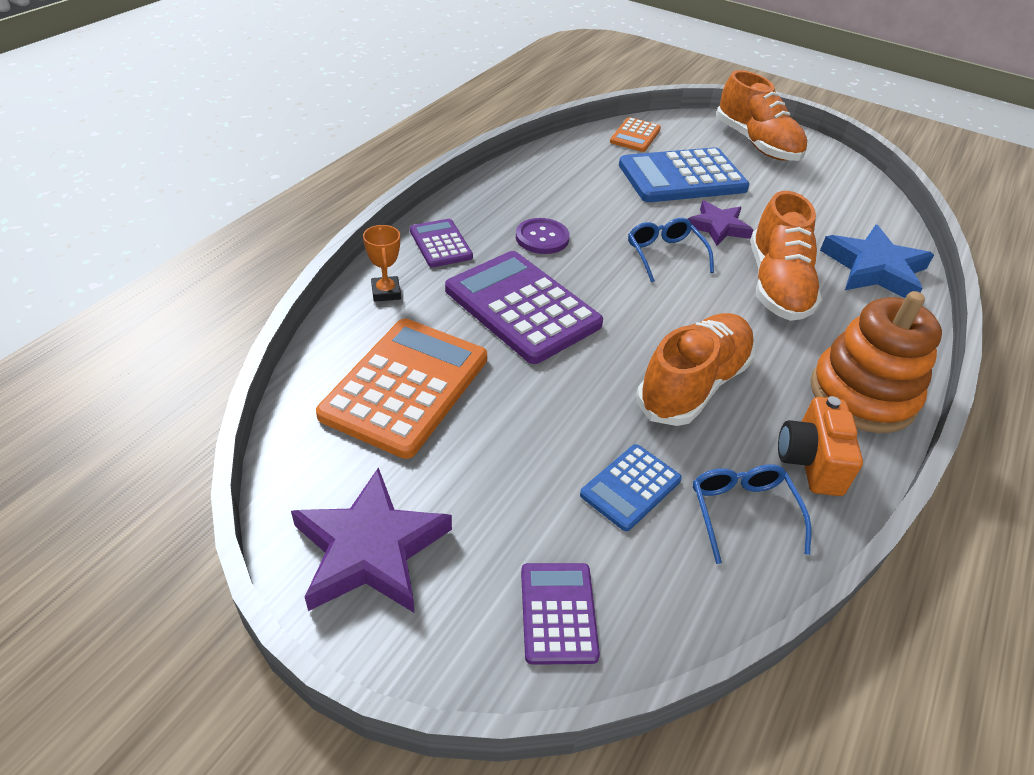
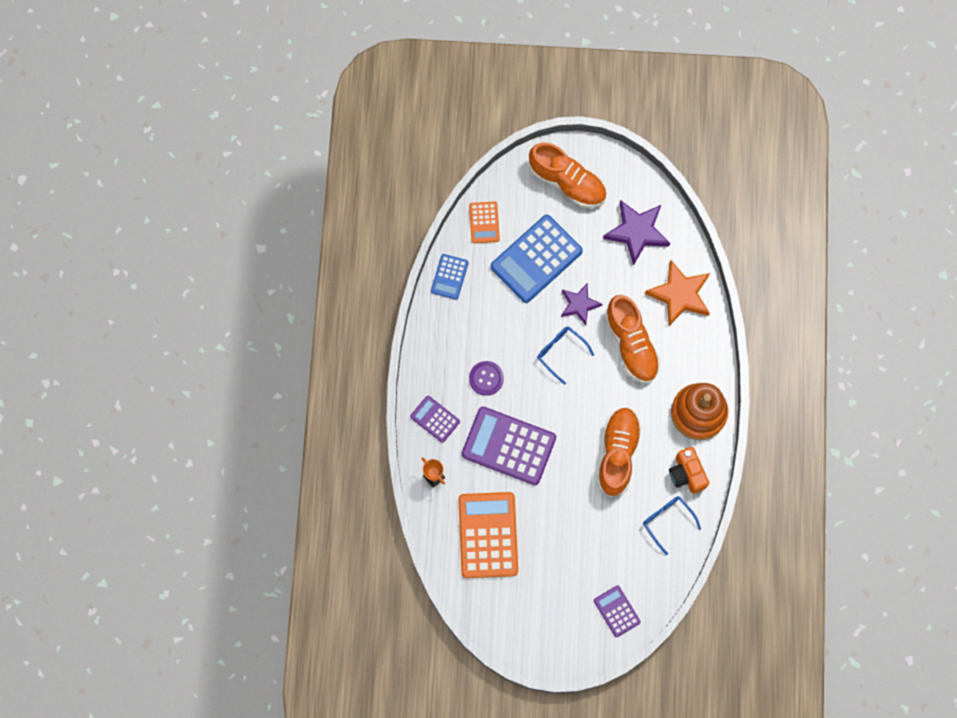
camera: 25 degrees left, 30 degrees up
(370, 549) = (531, 626): purple star -> purple star (637, 232)
(630, 487) = (616, 535): blue calculator -> blue calculator (449, 277)
(874, 269) = (679, 295): blue star -> orange star

